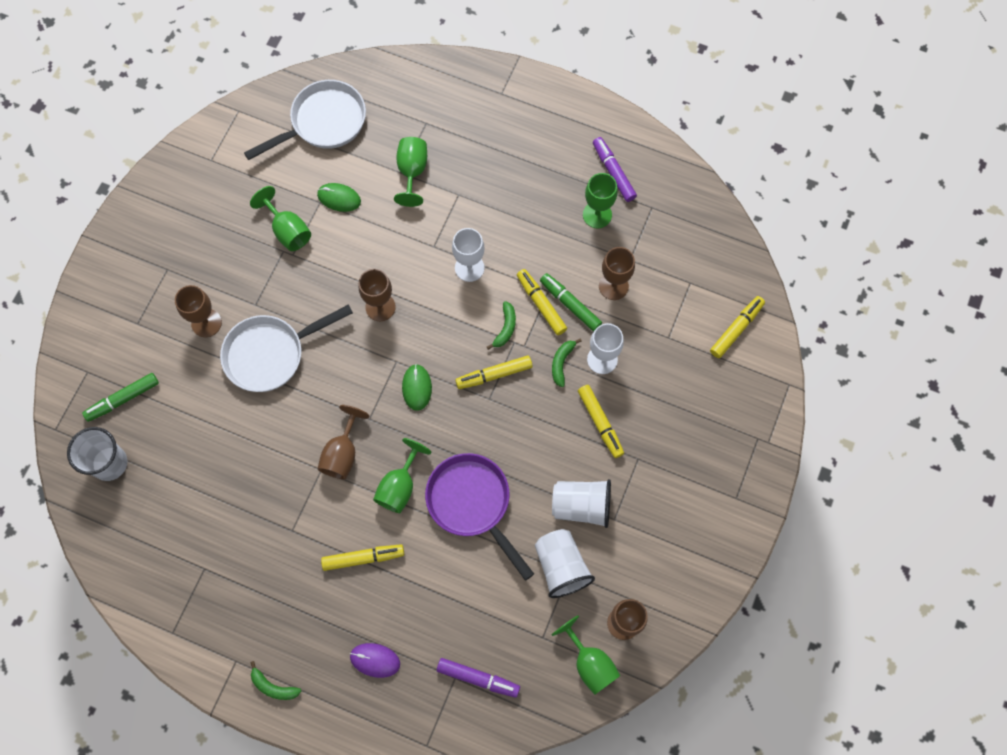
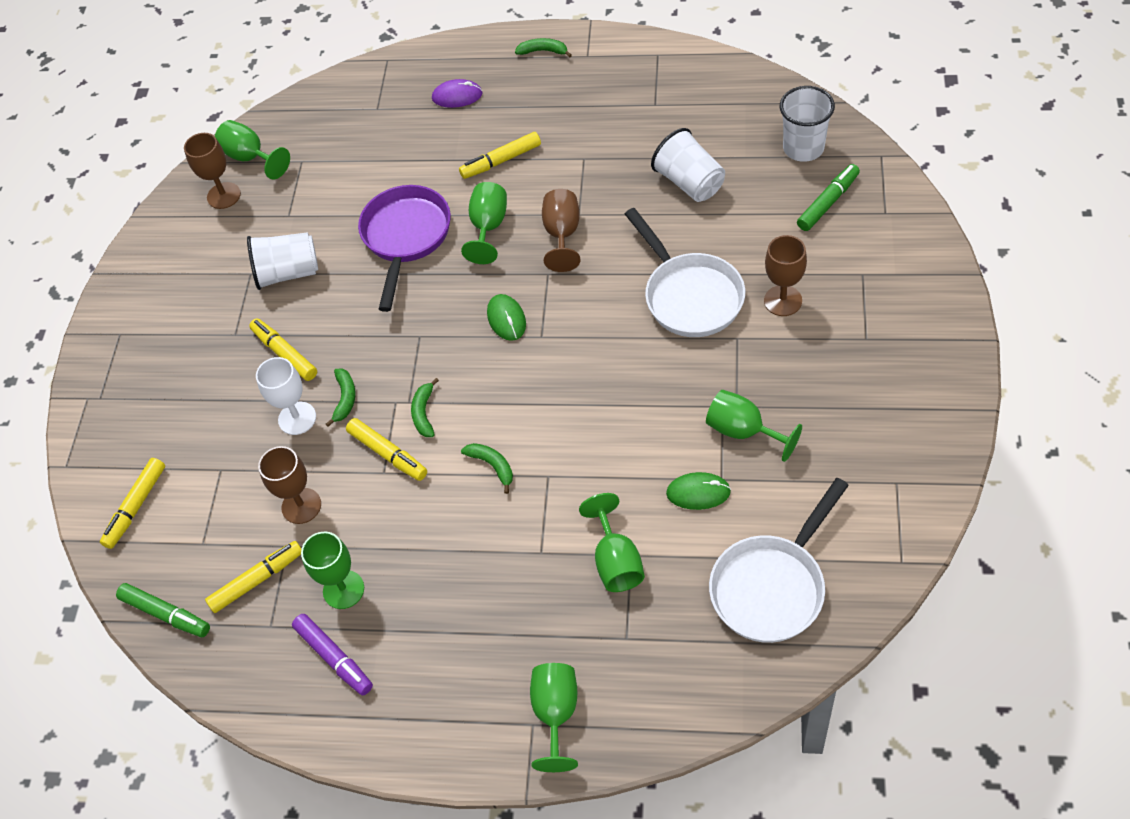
camera: 170 degrees right, 15 degrees down
(271, 354) = (690, 296): white pan -> white pan turned 105 degrees clockwise
(380, 307) = (585, 385): brown goblet -> none
(469, 268) = (492, 465): white goblet -> green banana
(472, 503) = (405, 238): purple pan -> purple pan turned 120 degrees counterclockwise
(478, 678) = (355, 114): purple marker -> none
(485, 94) = (556, 713): none -> green goblet
(494, 374) = (422, 360): yellow marker -> yellow marker (257, 580)
(561, 566) = (297, 218): white cup -> white cup (689, 182)
(570, 304) = (351, 466): green marker -> green marker (166, 614)

